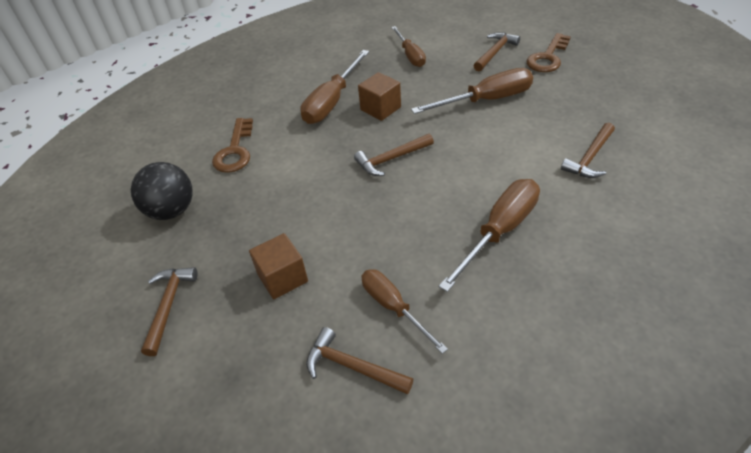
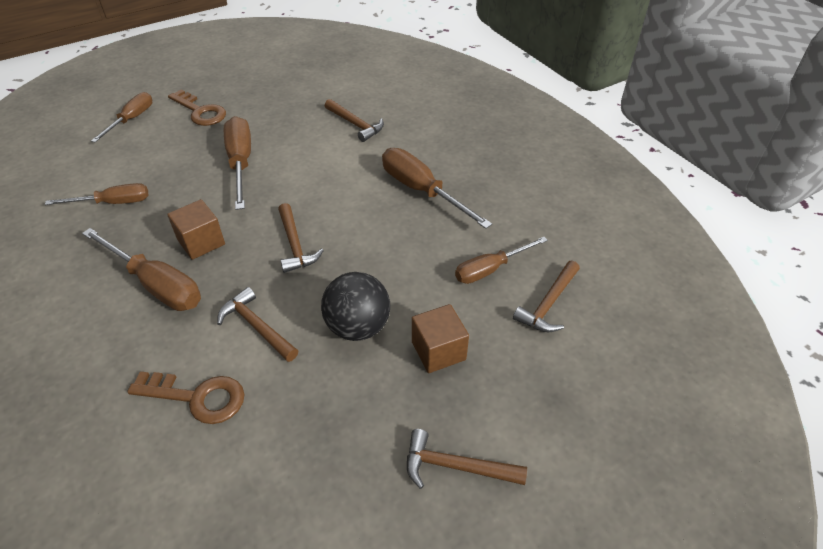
camera: 85 degrees left, 0 degrees up
(172, 211) = (289, 476): black ball -> black ball (358, 327)
(495, 52) = (163, 141): brown hammer -> brown hammer (257, 326)
(515, 29) = (131, 119): none -> brown screwdriver

